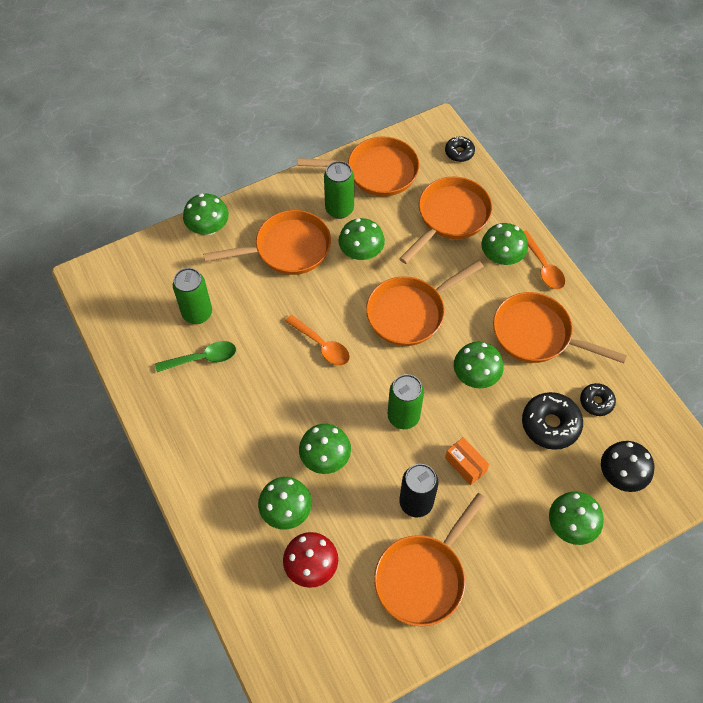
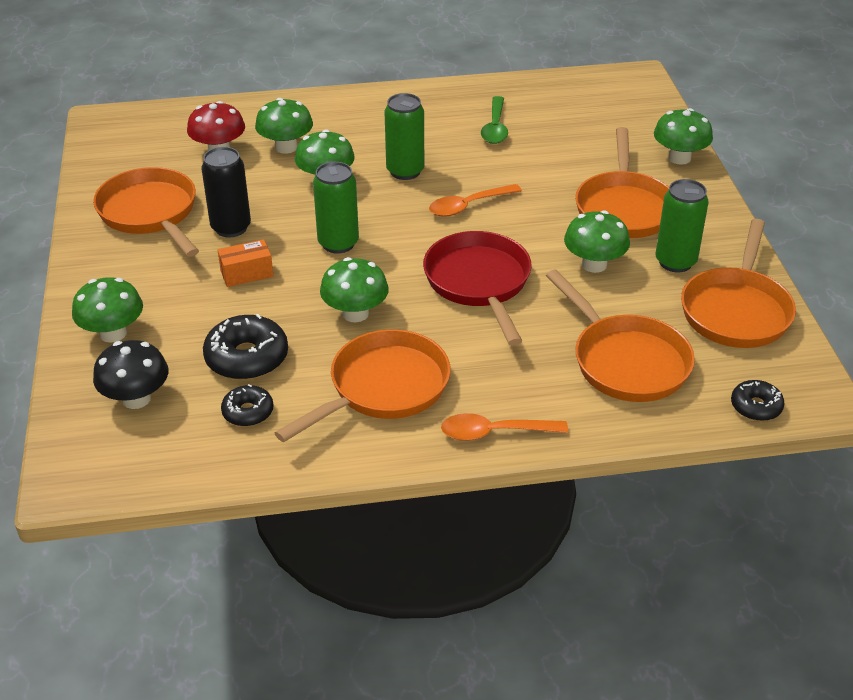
camera: 110 degrees right, 20 degrees down
(197, 313) = (556, 133): green can -> green can (405, 171)
(410, 312) = (479, 283): orange pan -> red pan
(501, 257) = (531, 393): green mushroom -> none

